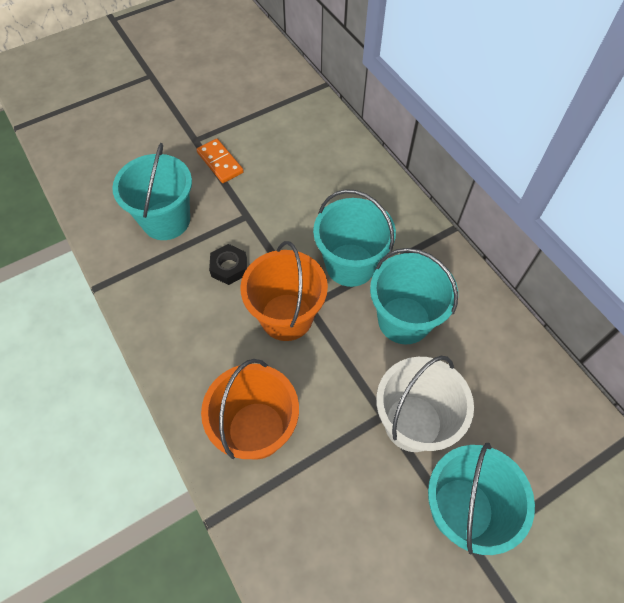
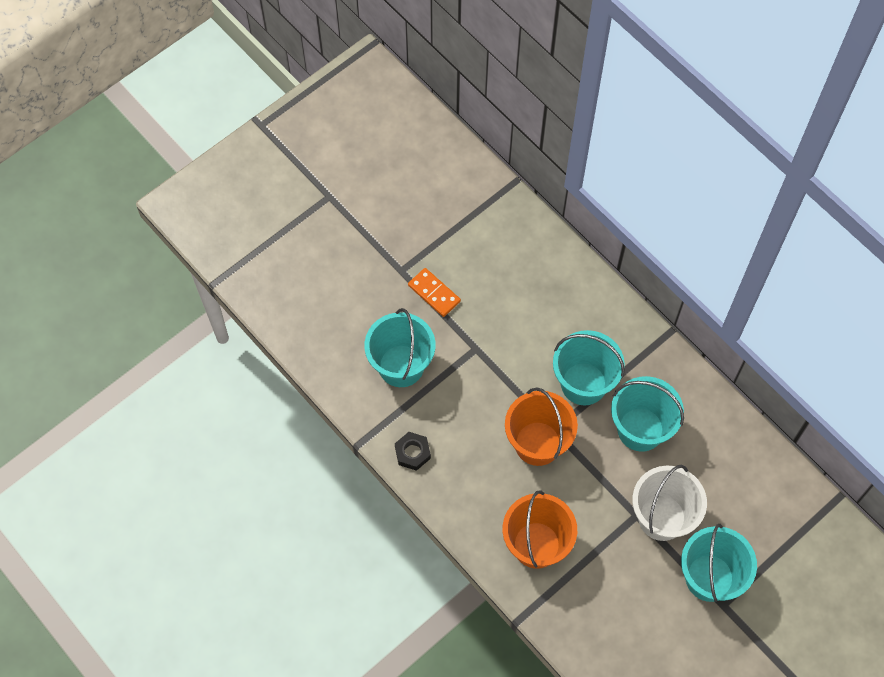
camera: 10 degrees left, 5 degrees up
(229, 267) = (474, 404): black nut -> black nut (412, 453)

